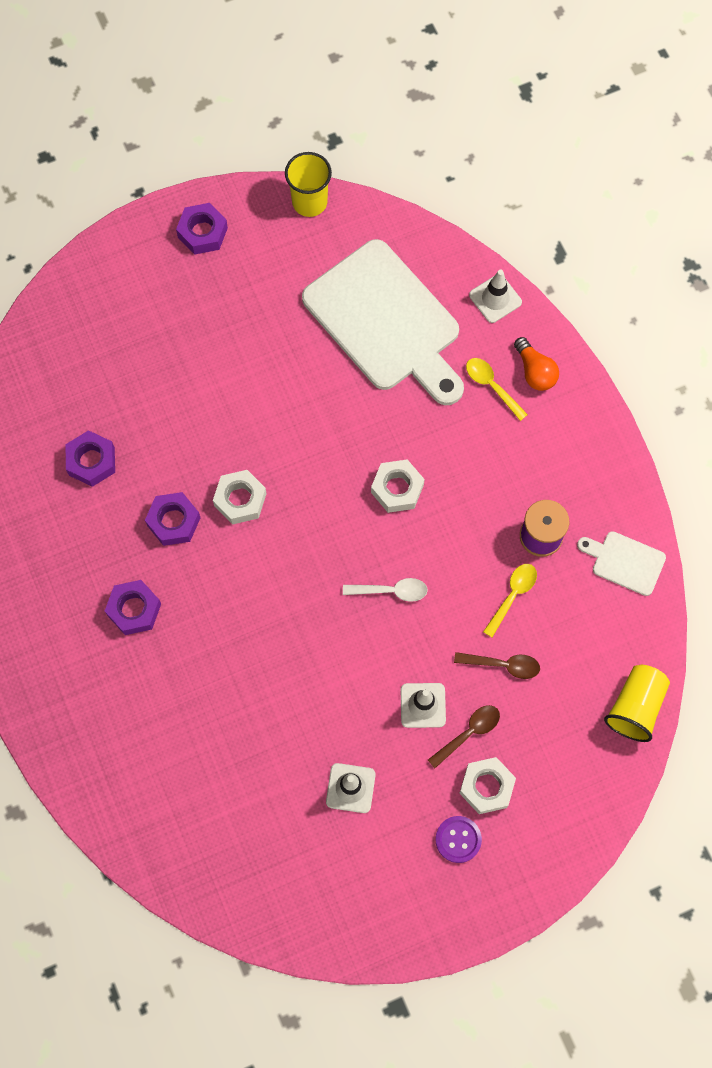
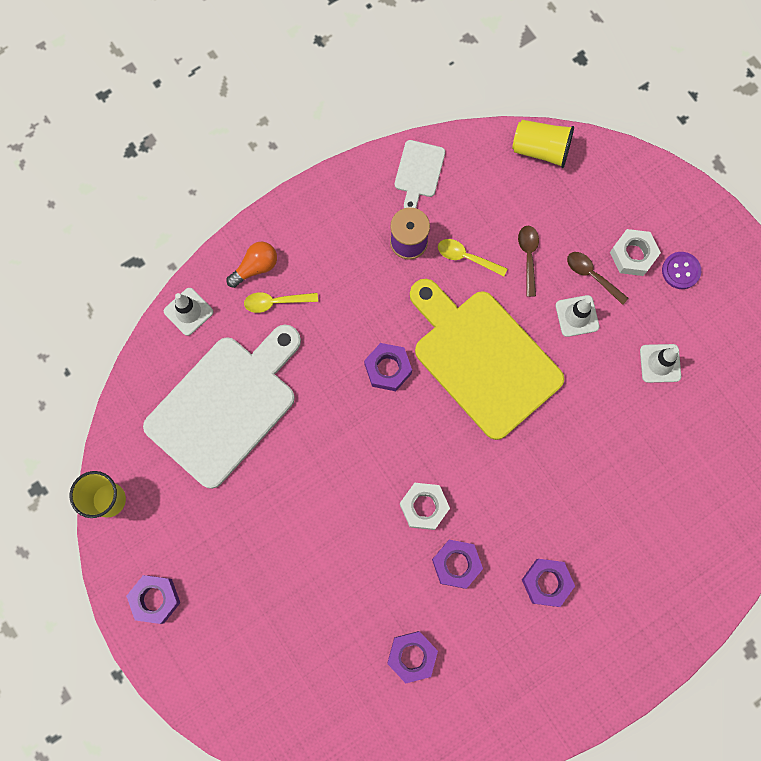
camera: 100 degrees left, 5 degrees up
(391, 591) = (482, 358): white spoon -> yellow cutting board
(397, 489) = (388, 368): white nut -> purple nut
(491, 386) = (275, 302): yellow spoon -> yellow spoon turned 45 degrees clockwise

